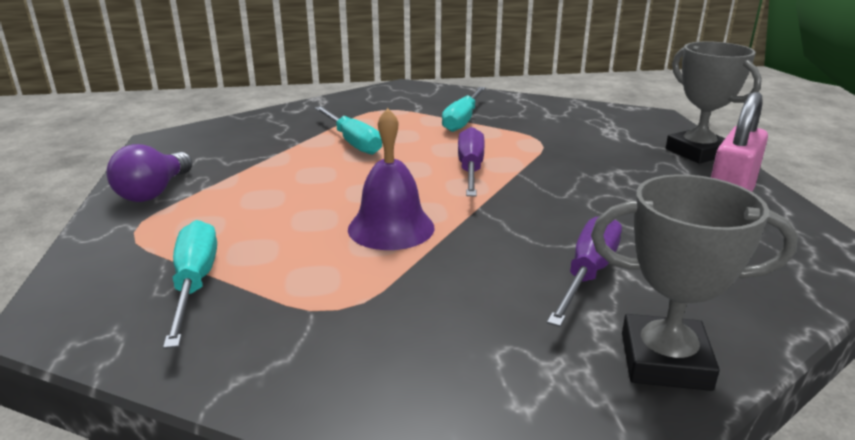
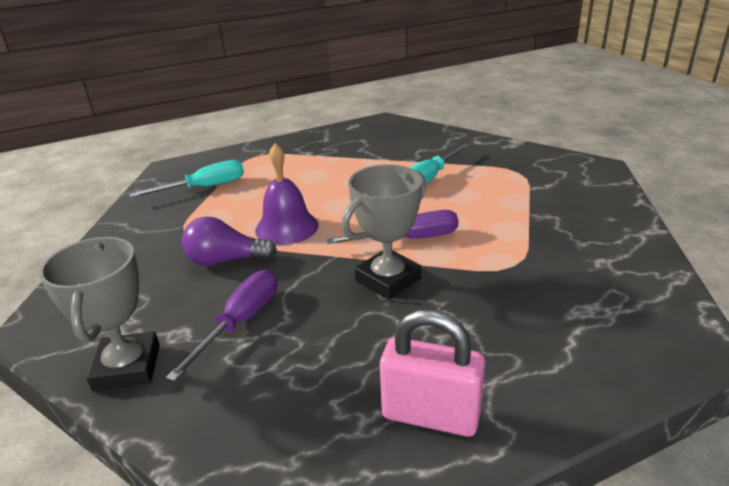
camera: 75 degrees right, 5 degrees up
(154, 192) = (305, 144): purple light bulb -> purple light bulb (225, 260)
(462, 120) = (529, 214): turquoise screwdriver -> none
(588, 273) = (240, 322): purple screwdriver -> purple screwdriver turned 75 degrees counterclockwise
(697, 152) = (576, 389): grey trophy -> grey trophy (388, 279)

